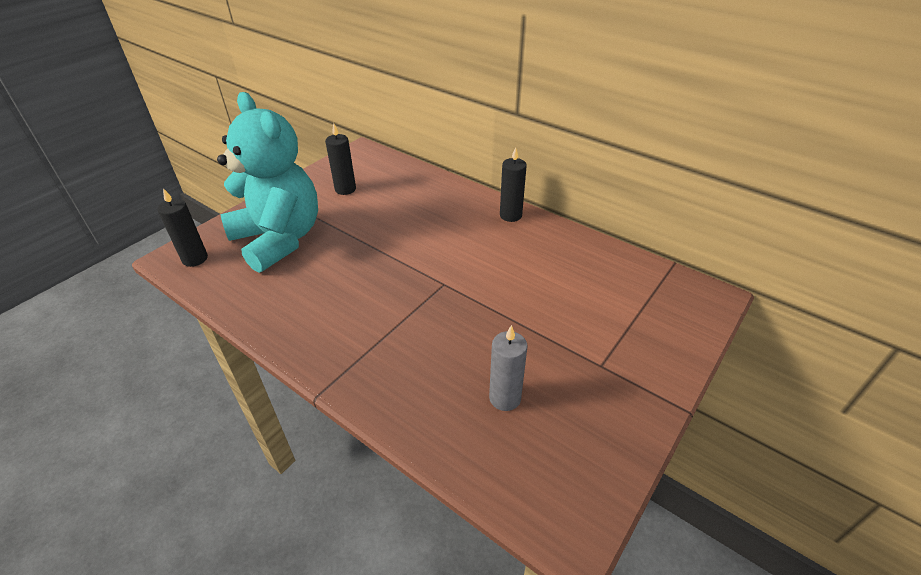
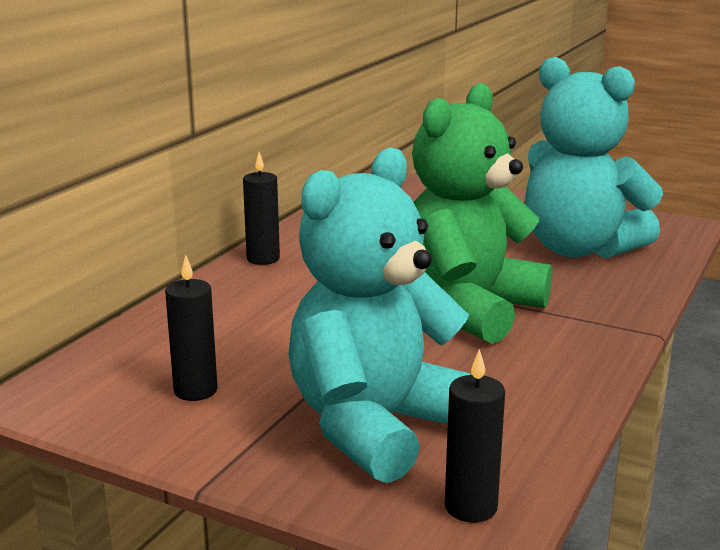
camera: 100 degrees left, 20 degrees down
(400, 297) = (469, 309): none -> green teddy bear
(505, 398) = (579, 249): grey candle -> turquoise teddy bear

